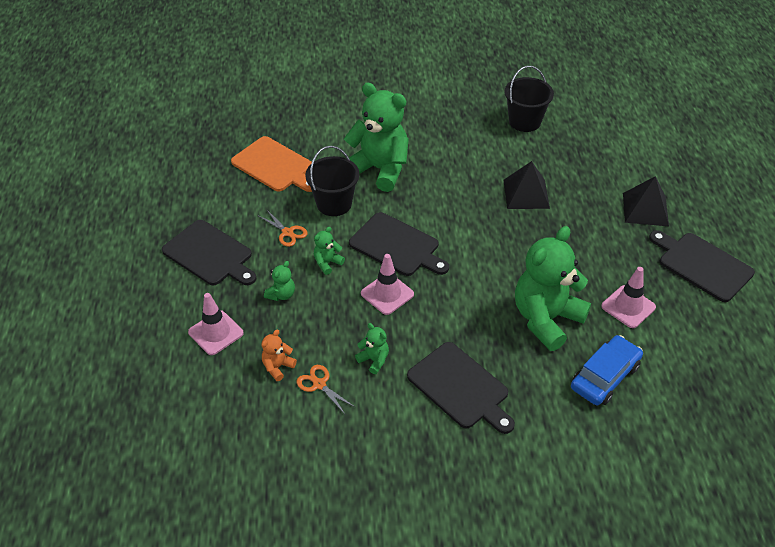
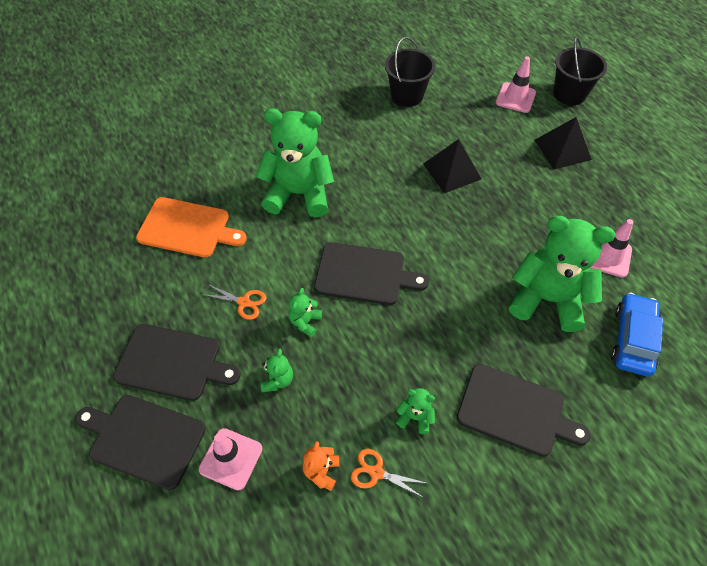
camera: 25 degrees left, 10 degrees up
(334, 204) = (274, 250): black bucket -> black bucket (569, 94)
(387, 294) = (385, 333): pink traffic cone -> pink traffic cone (515, 98)
(546, 319) = (547, 299): green teddy bear -> green teddy bear turned 90 degrees clockwise
(702, 265) = (641, 188): black cutting board -> black cutting board (143, 439)

